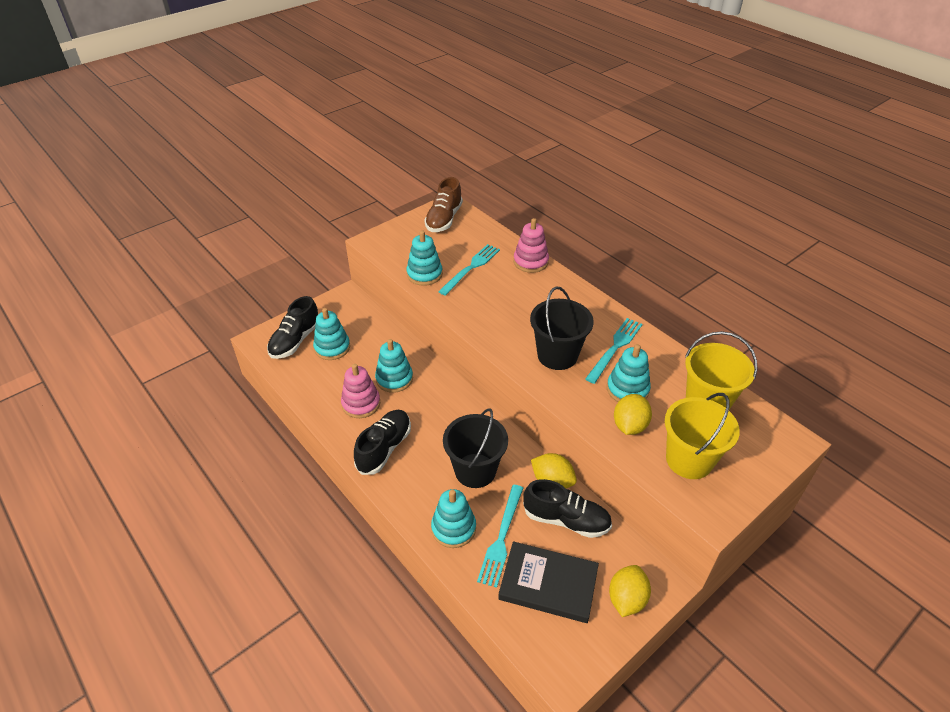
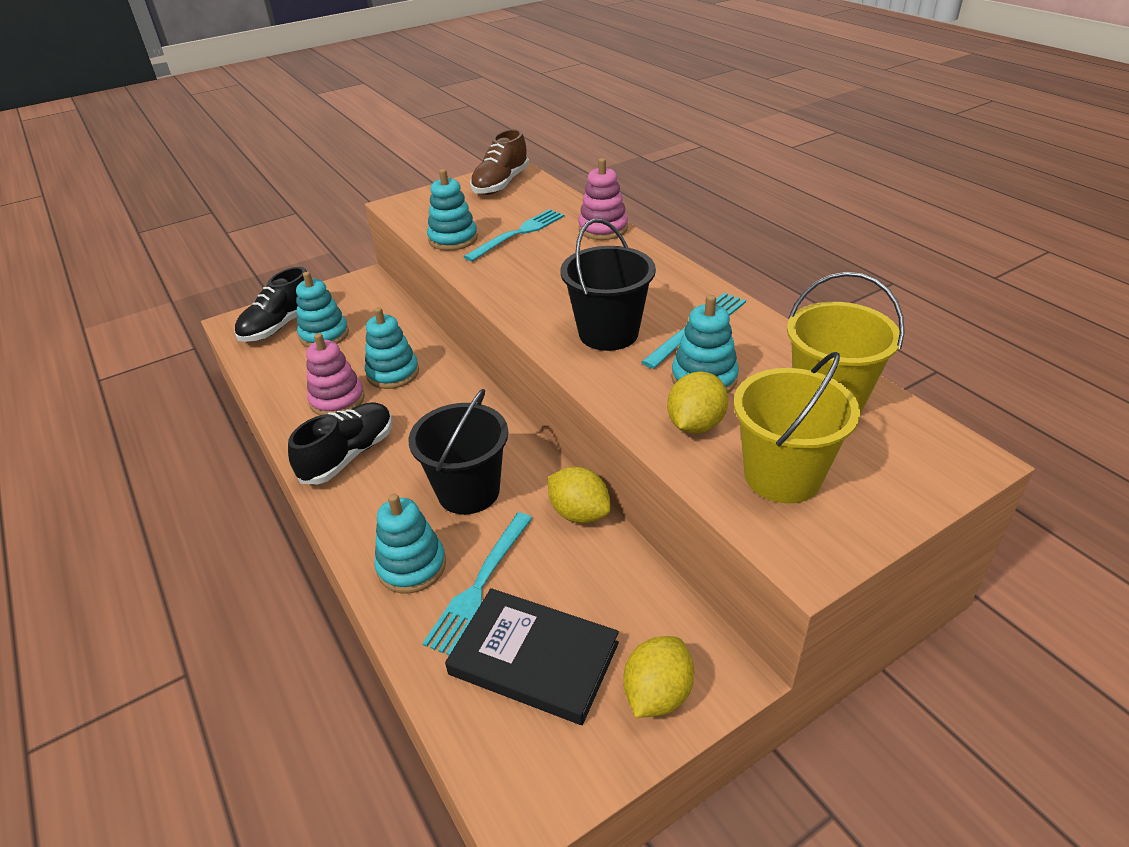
camera: 10 degrees right, 5 degrees down
(566, 520) = (587, 567): black shoe -> none

